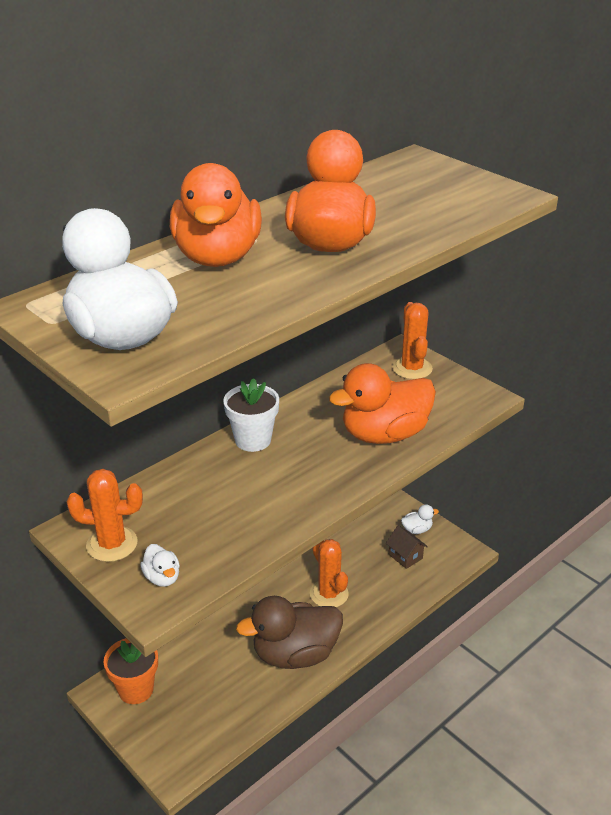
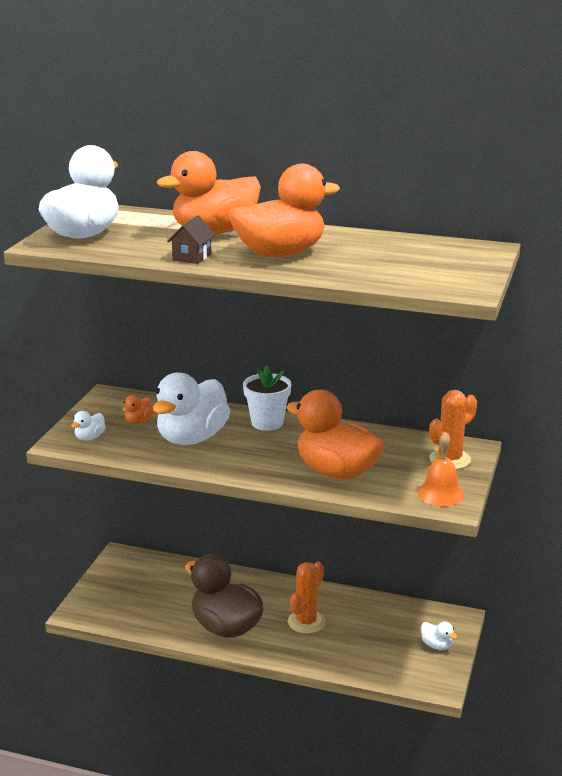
camera: 60 degrees right, 10 degrees down
(112, 544) = (106, 411): orange cactus -> none
(136, 689) = (133, 568): orange flower pot -> none
(161, 526) = (139, 421): none -> orange duck
(237, 500) = (192, 438): none -> white duck
(405, 556) = (394, 650): brown house -> brown house (192, 257)
(464, 395) = (440, 494): none -> orange bell

